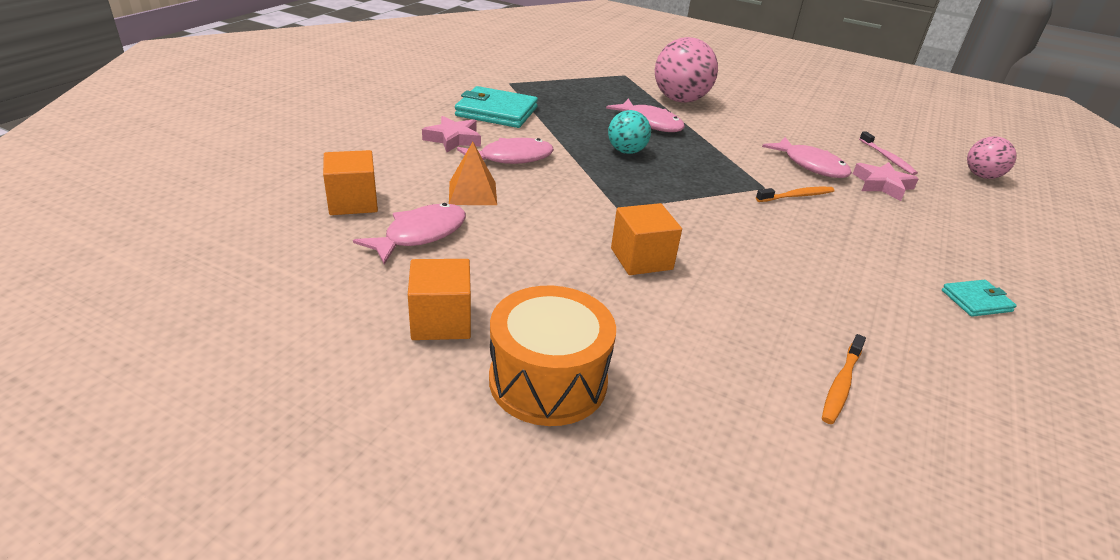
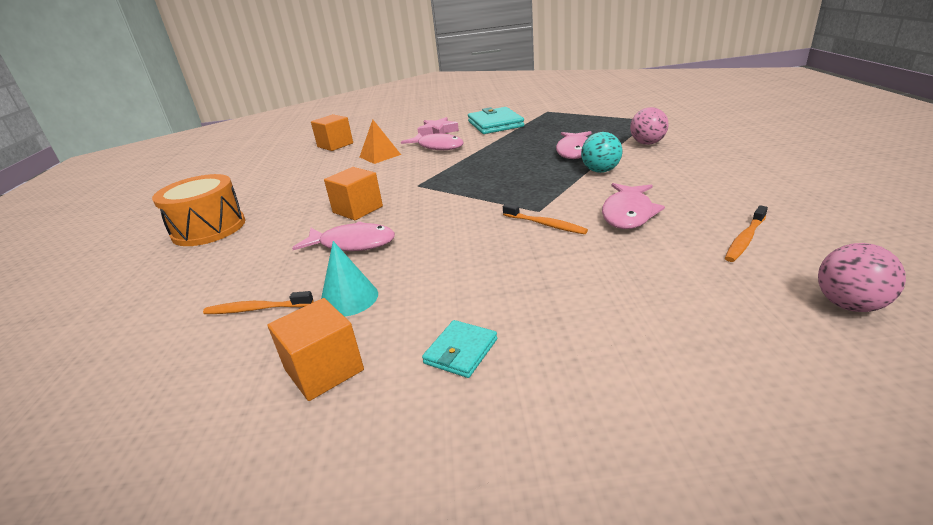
camera: 65 degrees right, 5 degrees down
(420, 235) = (320, 164): pink fish -> pink fish (352, 244)
(441, 321) = (245, 194): orange cube -> orange cube (324, 370)
(626, 151) = (507, 161): turquoise ball -> turquoise ball (600, 171)
(680, 100) = (647, 143): pink ball -> pink ball, size x0.58
(859, 324) = (349, 298): none -> turquoise cone
(882, 185) = (658, 252): pink star -> none
(887, 158) = (745, 239): pink toothbrush -> orange toothbrush
(976, 301) = (461, 351): turquoise wallet -> turquoise wallet turned 75 degrees clockwise

